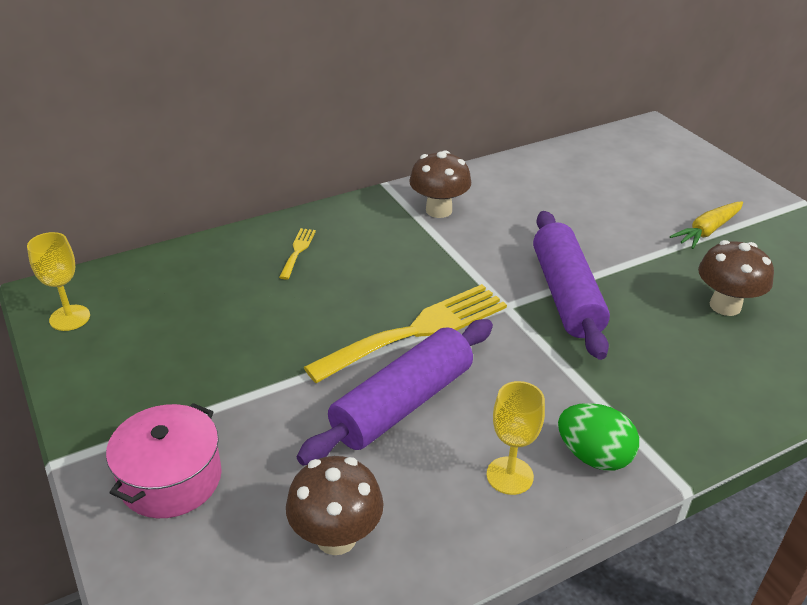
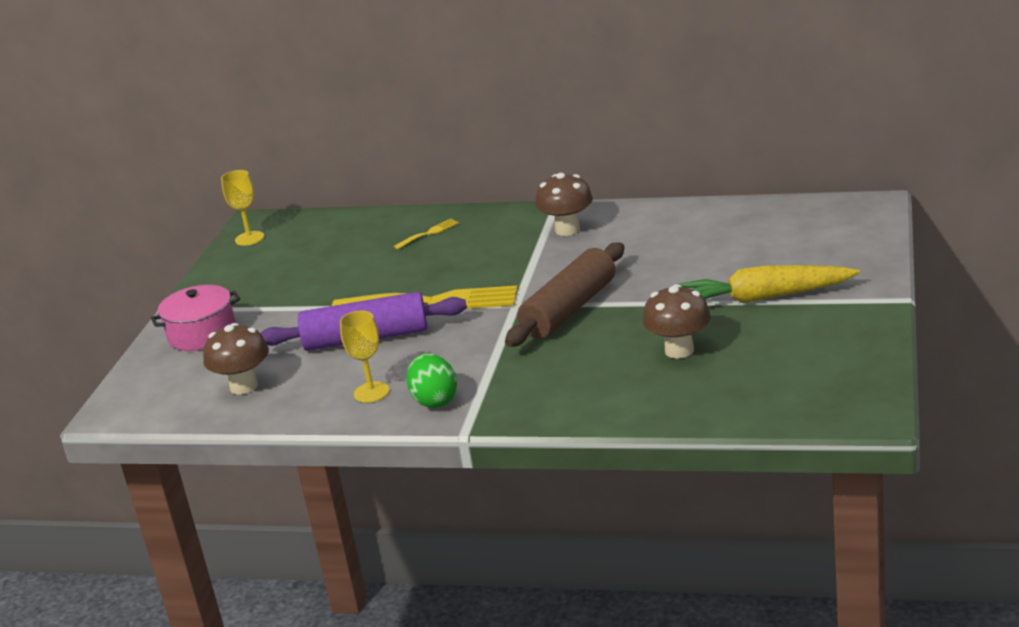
camera: 45 degrees right, 10 degrees down
(566, 295) = (569, 309): purple rolling pin -> brown rolling pin
(707, 231) = (764, 297): yellow carrot -> yellow carrot, size x1.57

